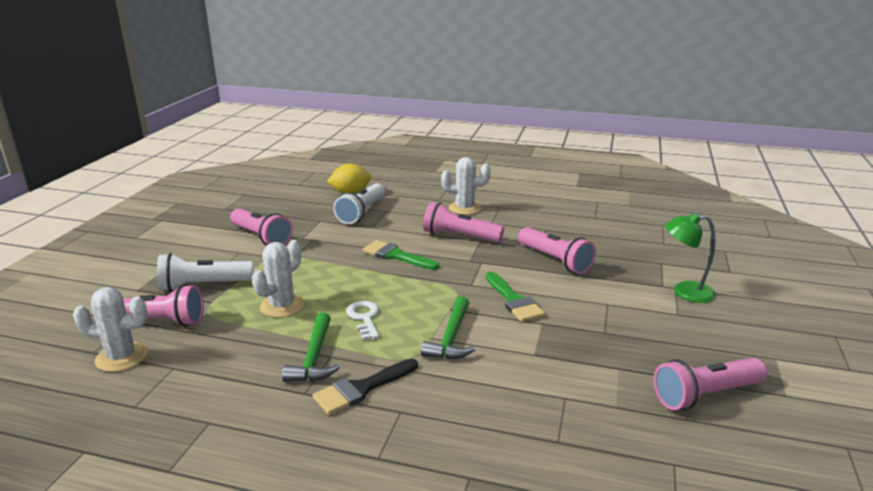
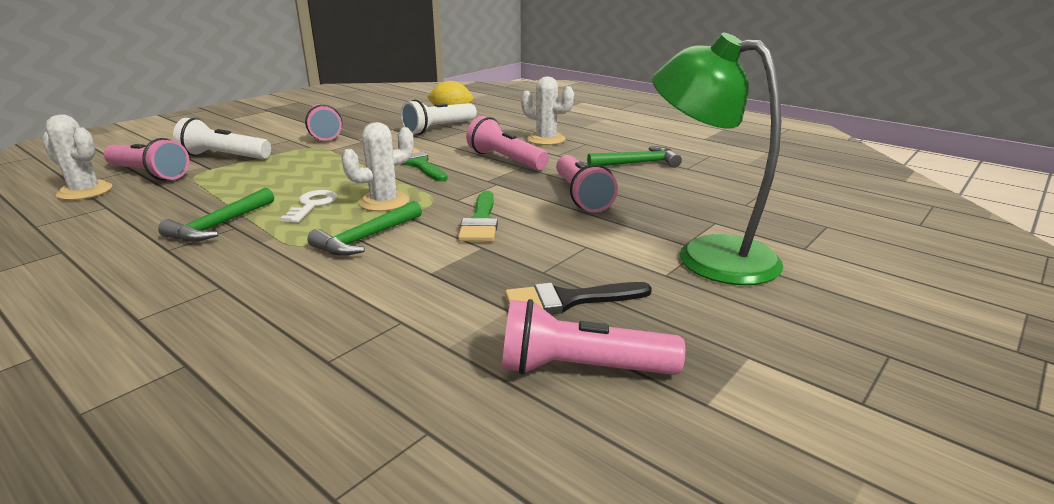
camera: 25 degrees right, 0 degrees up
(282, 306) = (259, 182): white cactus -> white cactus (384, 202)
(361, 389) = (217, 259): black brush -> black brush (567, 300)
(558, 220) = (638, 163): none -> green hammer
(684, 291) = (707, 255): green lamp -> green lamp, size x1.73

